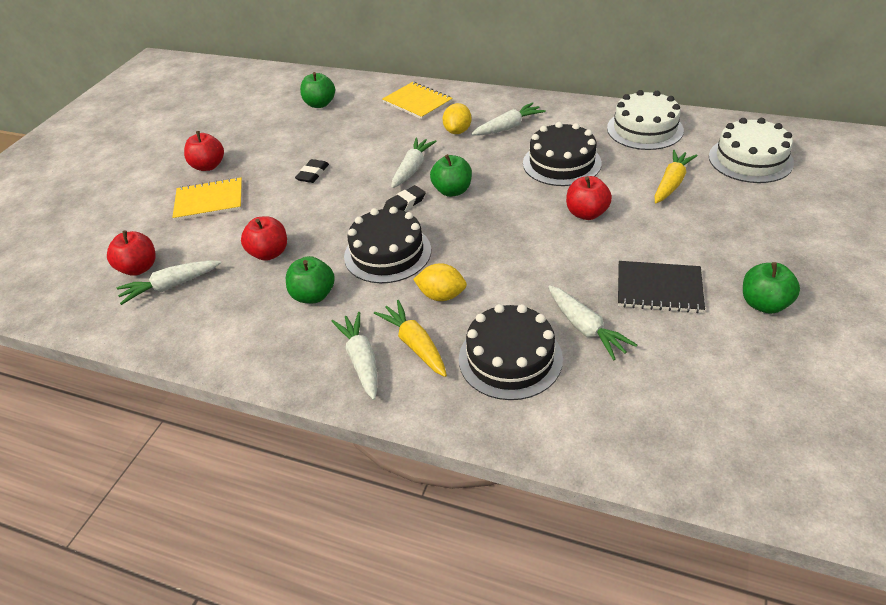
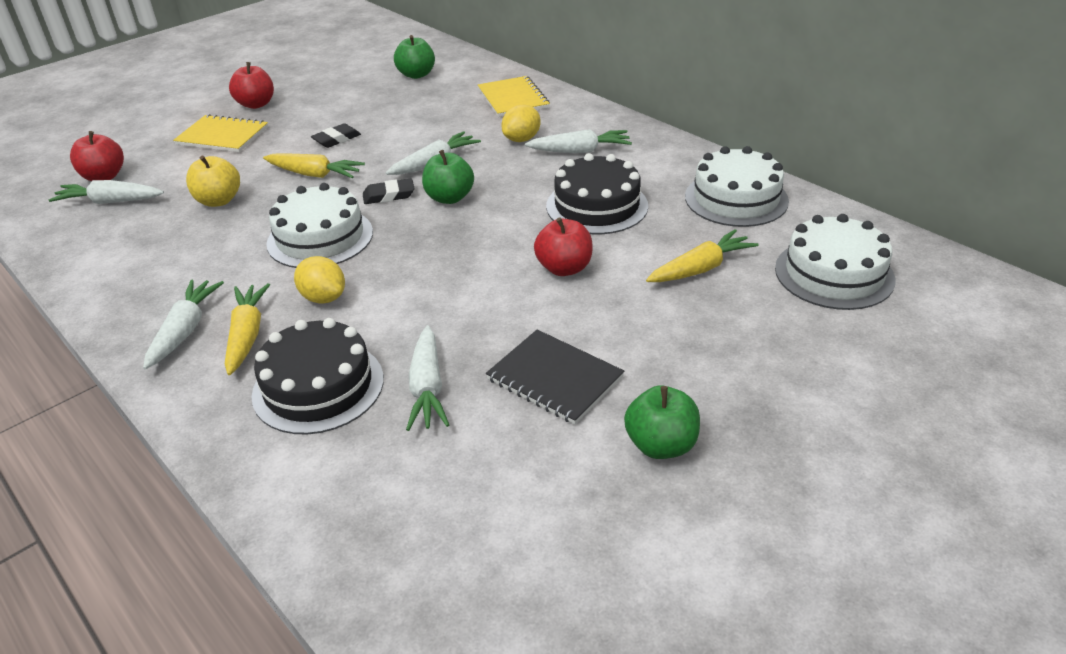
camera: 25 degrees right, 5 degrees down
(269, 253) = (219, 201): red apple -> yellow apple
(313, 295) = (212, 253): green apple -> none
(326, 207) = (314, 174): none -> yellow carrot
(387, 253) = (320, 238): black cake -> white cake

